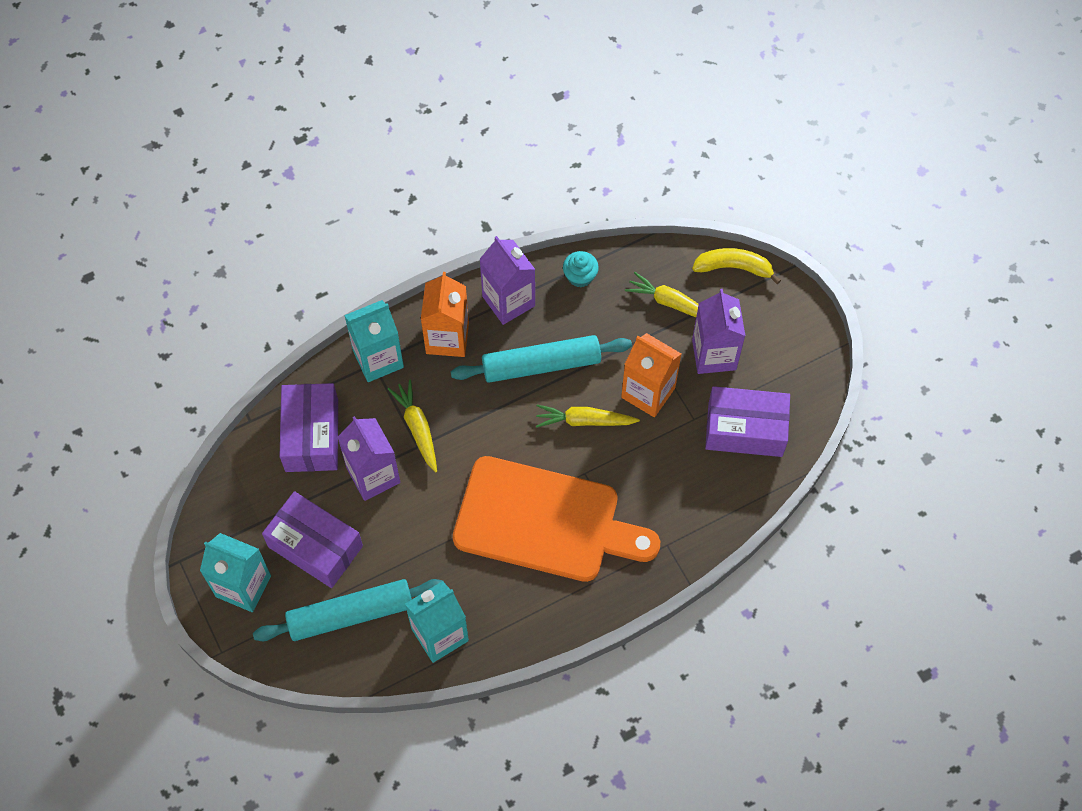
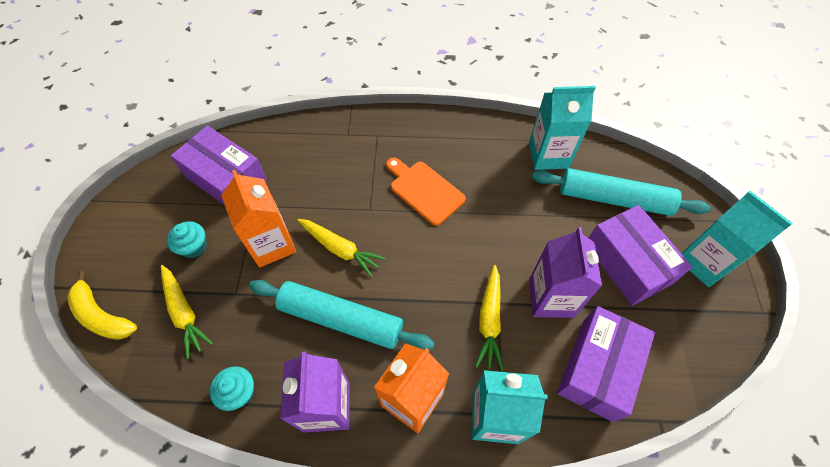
camera: 150 degrees left, 5 degrees down
(545, 521) = (424, 190): orange cutting board -> orange cutting board, size x0.50
(714, 354) = (194, 247): purple carton -> turquoise cupcake

